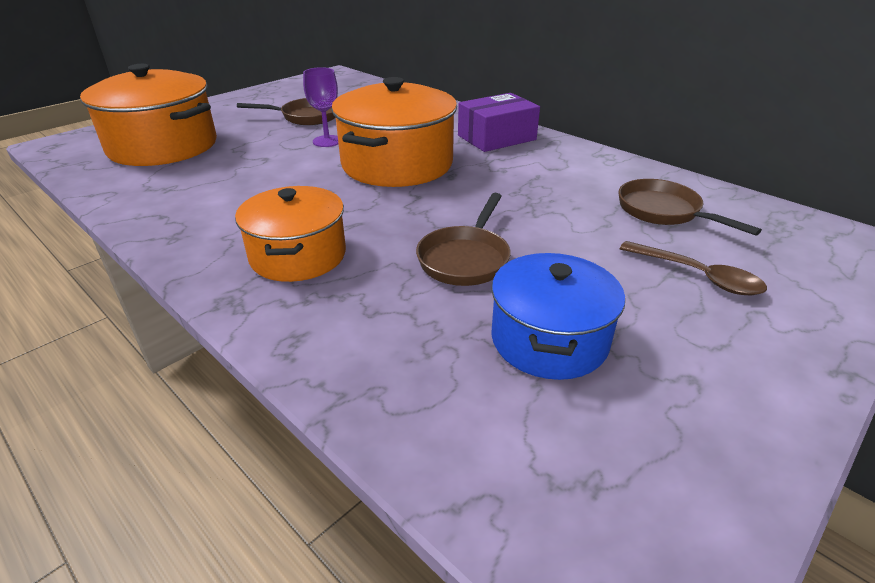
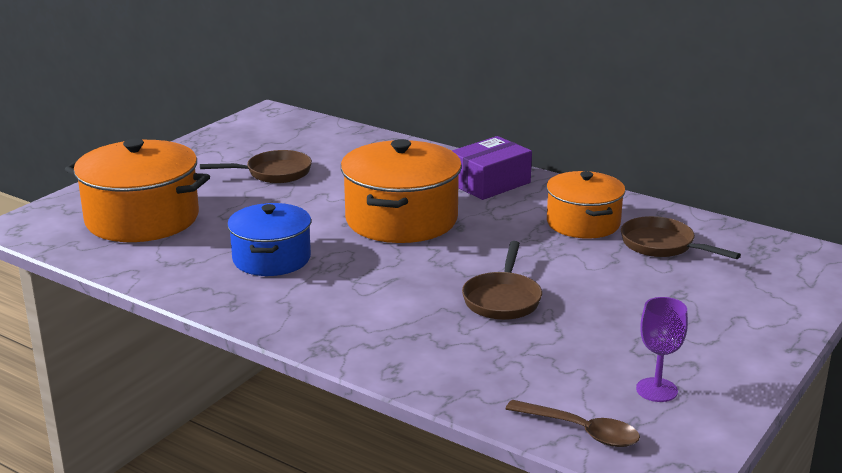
camera: 10 degrees left, 10 degrees down
(298, 256) = (357, 310): orange pot -> orange pot (583, 223)
(327, 141) = (315, 200): purple goblet -> purple goblet (656, 390)
(549, 340) = (587, 349): blue pot -> blue pot (271, 259)
(698, 276) = (694, 295): brown spoon -> brown spoon (581, 431)

